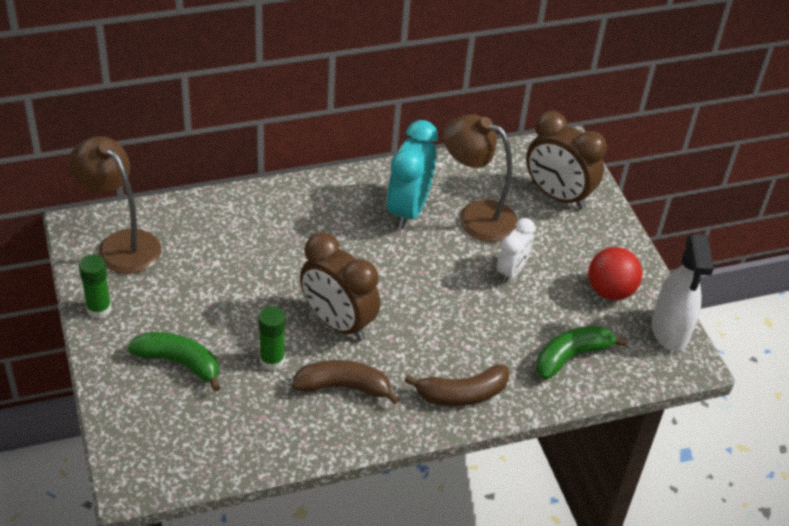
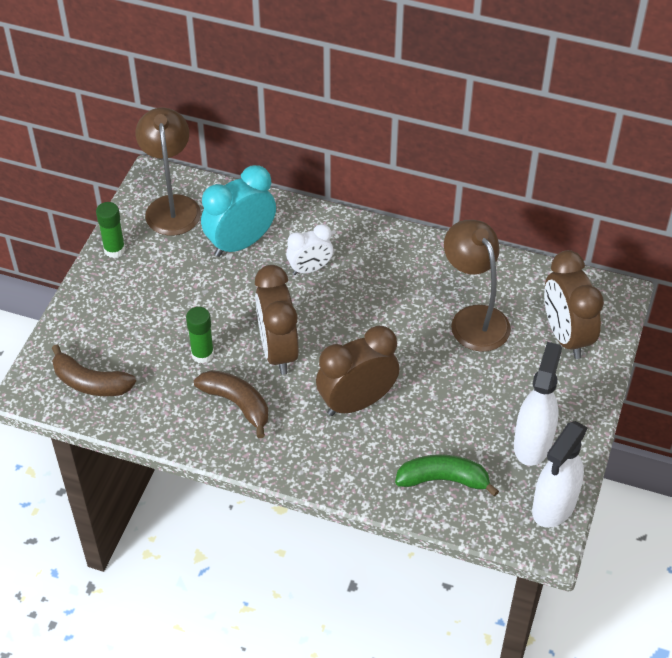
camera: 40 degrees right, 5 degrees up
(179, 363) = (135, 320): green banana -> none
(408, 210) = (420, 285): turquoise clock -> turquoise clock (240, 243)
(444, 331) = (357, 402): none -> brown clock
(462, 394) = (323, 460): brown banana -> brown banana (90, 383)
(511, 271) = (460, 381): white clock -> white clock (310, 269)
(610, 291) = (532, 443): red ball -> white spray bottle

